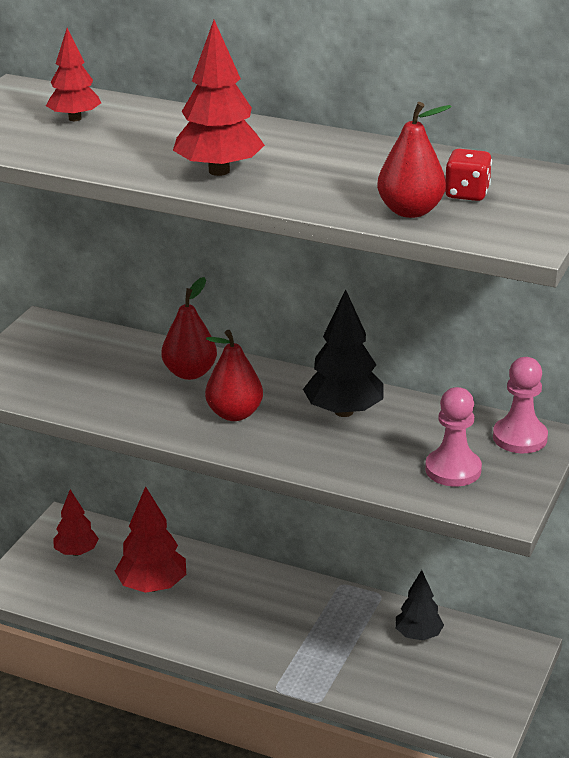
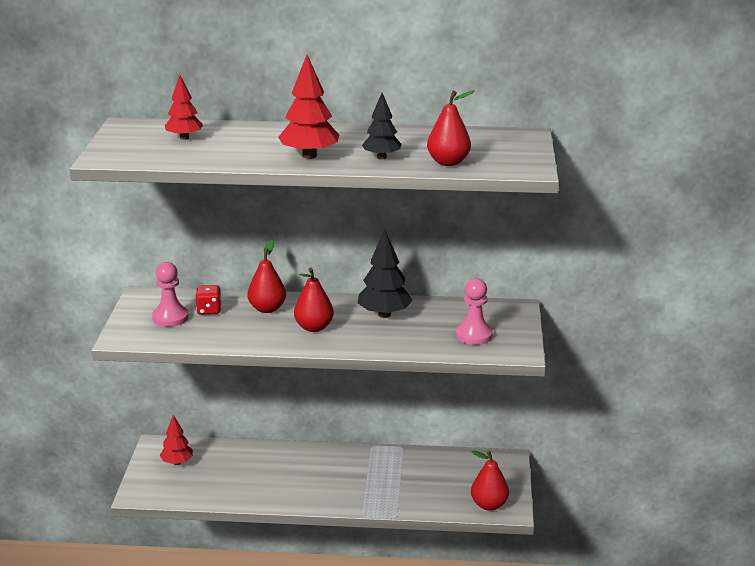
camera: 20 degrees left, 5 degrees down
(152, 586) = (244, 472): red tree -> none
(418, 635) = (438, 466): black tree -> black tree (381, 157)
(460, 713) = (489, 505): none -> red pear
(467, 194) = (474, 149): red dice -> red dice (209, 310)
(520, 437) = (503, 311): pink pawn -> pink pawn (170, 317)

